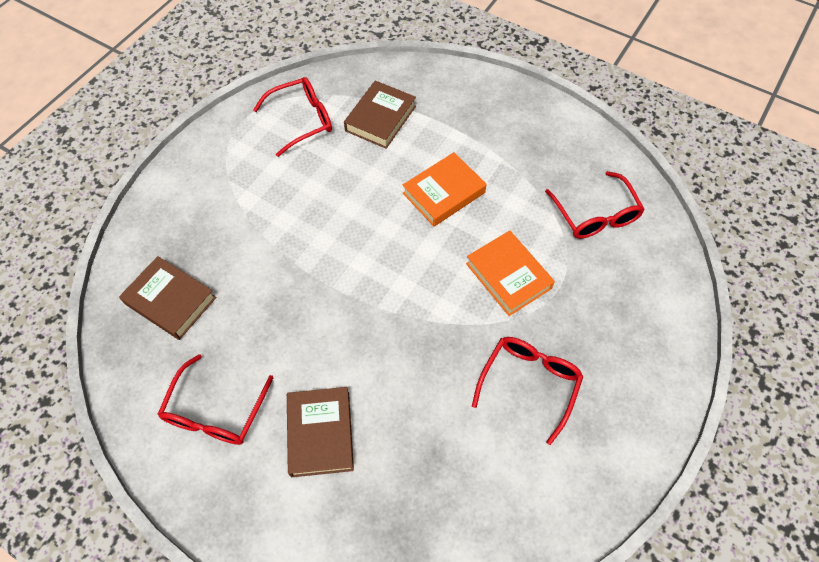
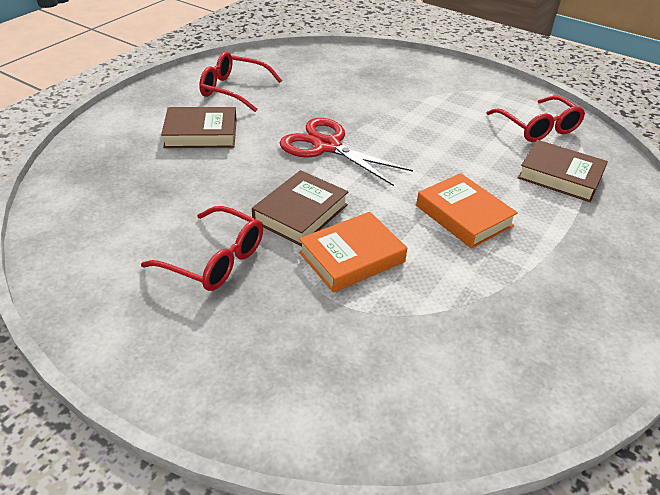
camera: 90 degrees right, 20 degrees down
(170, 301) = (331, 71): brown book -> brown book (300, 213)
(342, 299) = (327, 146): none -> red scissors
(595, 215) = (452, 354): red glasses -> none

